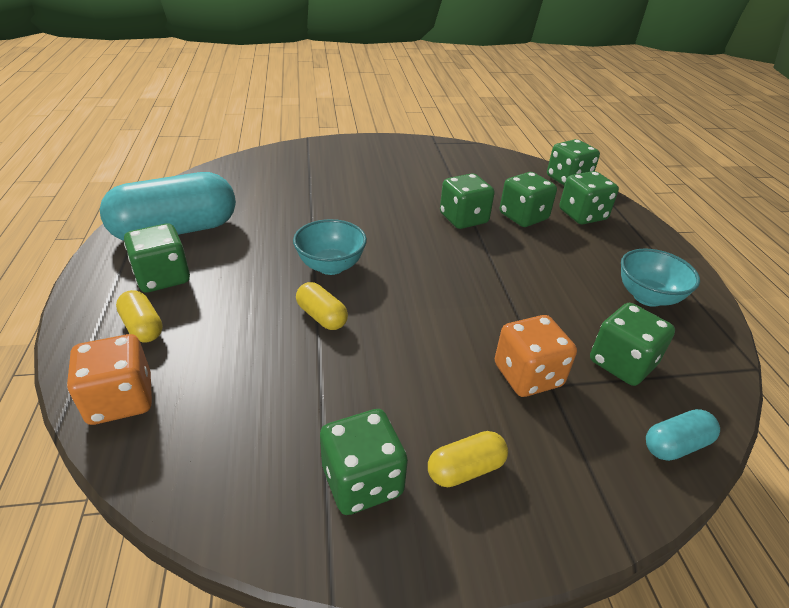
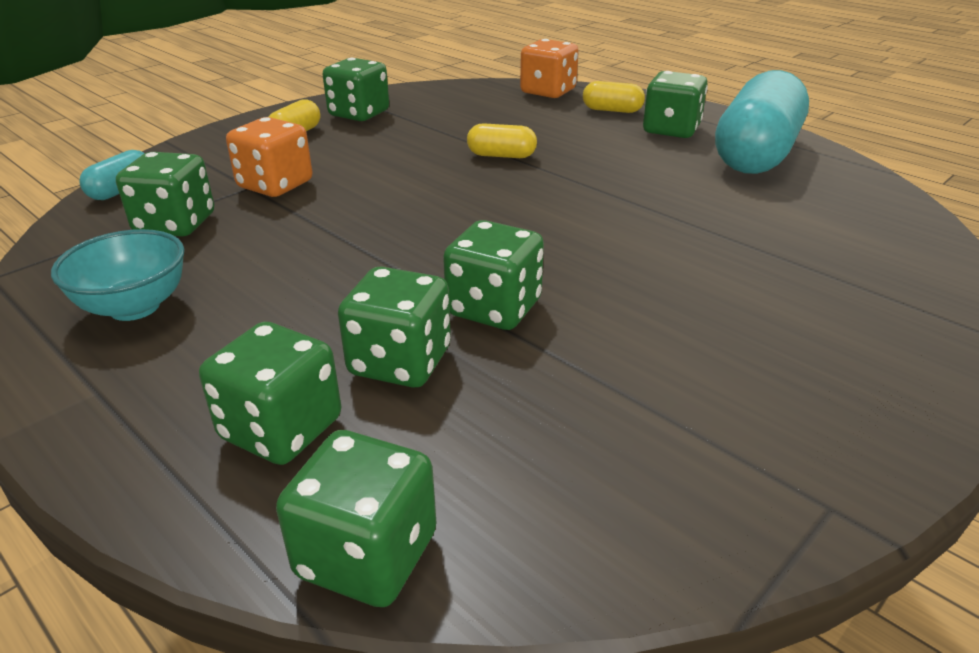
camera: 145 degrees right, 5 degrees down
(331, 266) = (561, 186): turquoise bowl -> none

